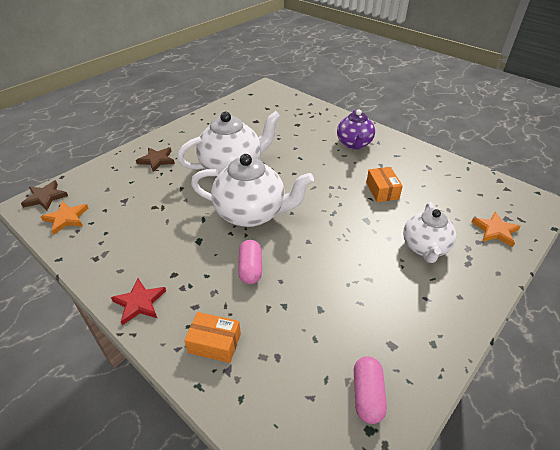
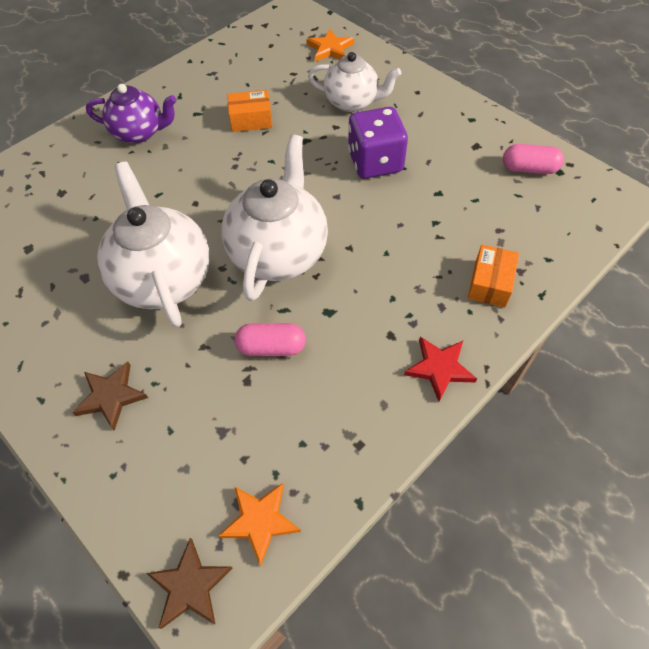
camera: 85 degrees left, 15 degrees up
(250, 268) = (381, 252): pink capsule -> pink capsule (271, 347)
(351, 264) = (375, 162): none -> purple dice

